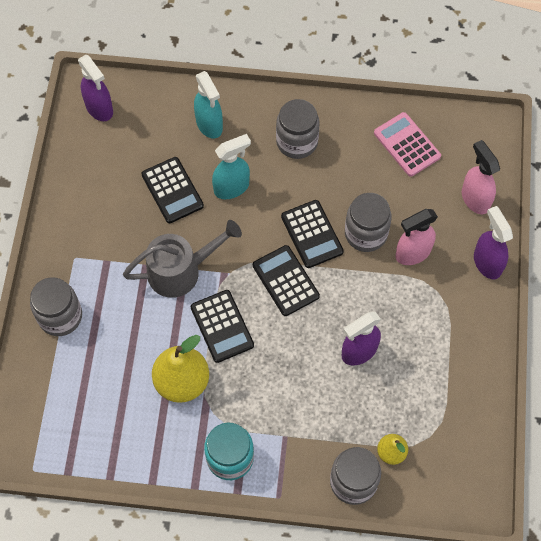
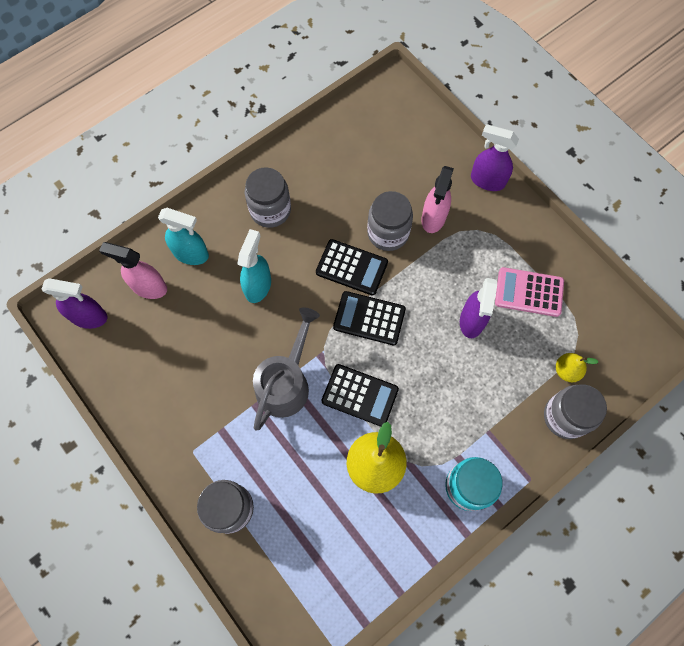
camera: 45 degrees left, 5 degrees up
(172, 190) = (215, 328): black calculator -> none
(407, 145) = (349, 145): pink calculator -> pink calculator (529, 292)
(475, 199) = (433, 144): pink spray bottle -> pink spray bottle (149, 287)

